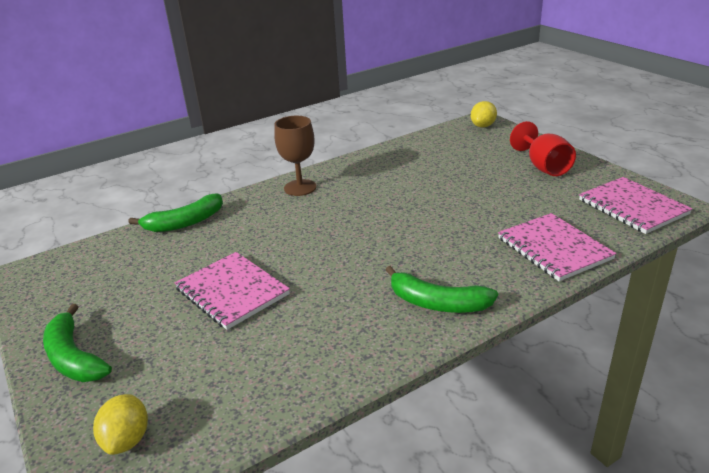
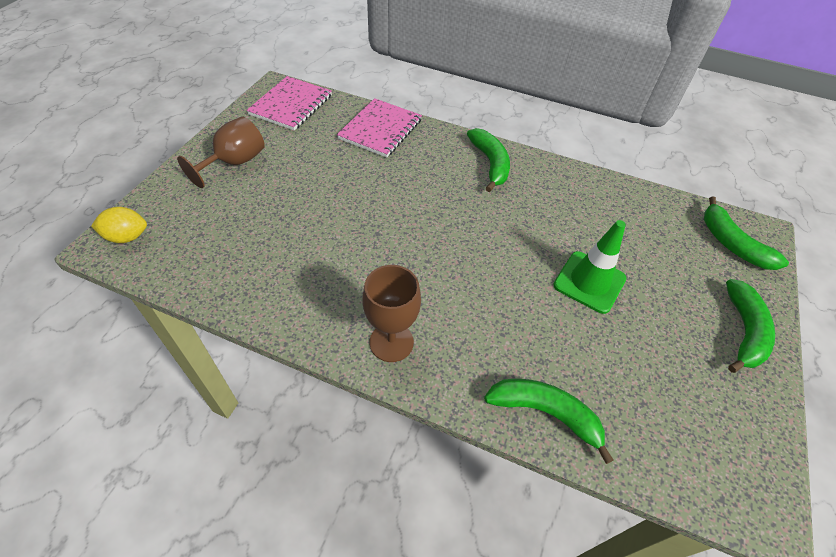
camera: 130 degrees left, 20 degrees up
(127, 440) = (731, 243): yellow lemon -> green banana
(232, 292) = (589, 282): pink notebook -> green traffic cone
(543, 167) = (234, 162): red goblet -> brown goblet

